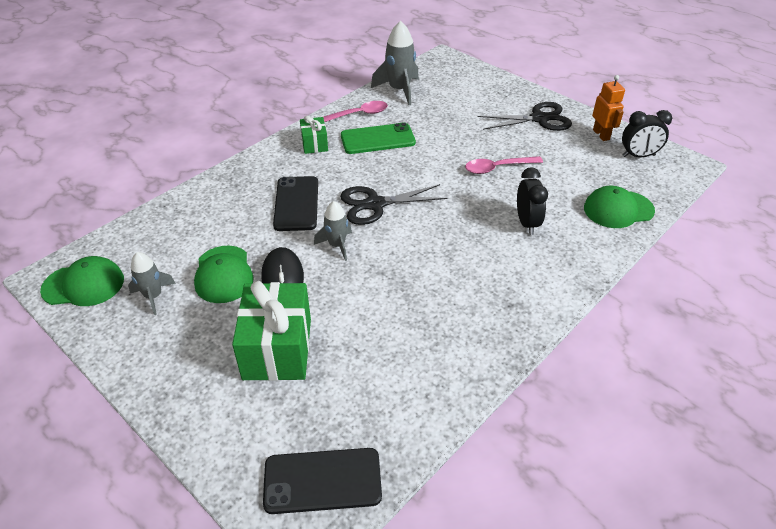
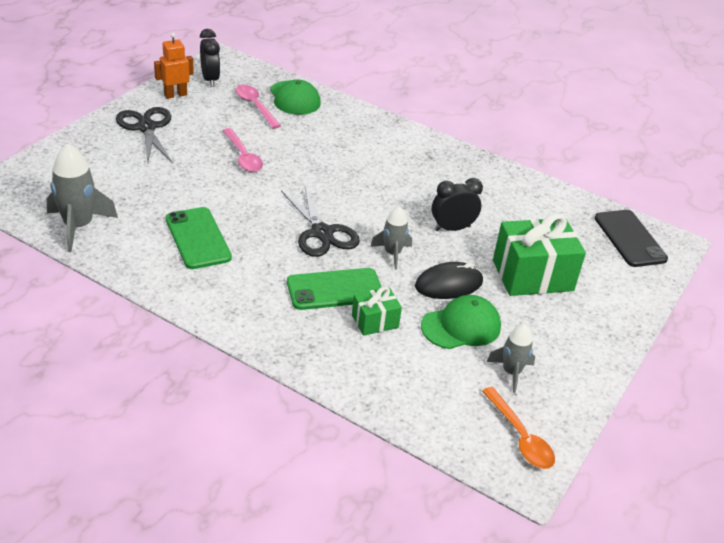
camera: 105 degrees left, 5 degrees down
(83, 285) = (520, 437): green cap -> orange spoon
(296, 203) = (335, 289): black phone -> green phone
(314, 144) = (214, 289): green gift -> green gift (375, 321)
(357, 115) = (142, 258): pink spoon -> pink spoon (255, 106)
(527, 223) = (326, 144): black clock -> black clock (452, 228)

